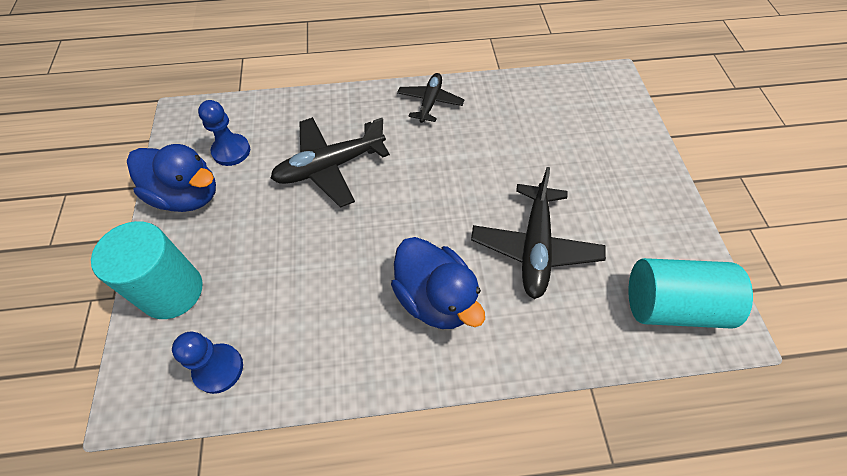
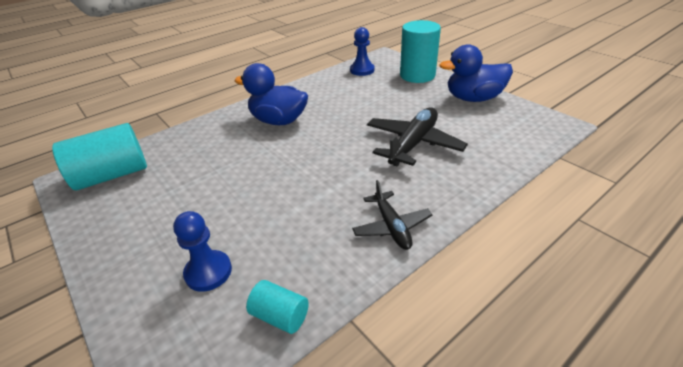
camera: 150 degrees right, 20 degrees down
(231, 151) = (489, 123): blue pawn -> blue pawn (208, 272)
(535, 247) = (224, 165): black plane -> none
(540, 86) = (280, 316): none -> turquoise cylinder

